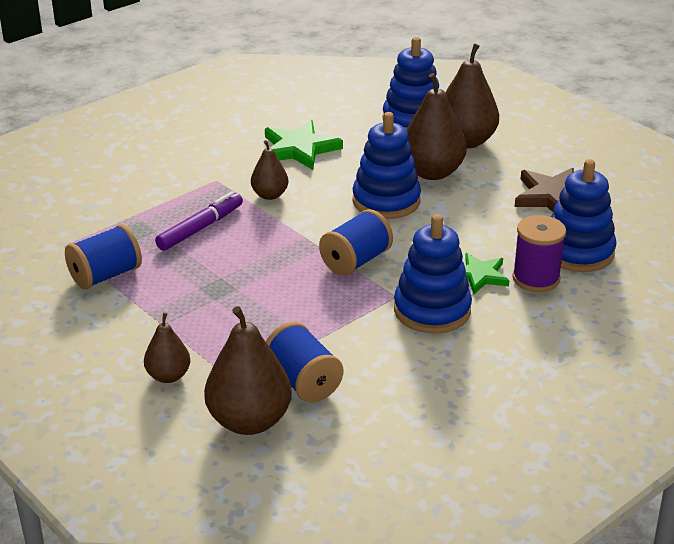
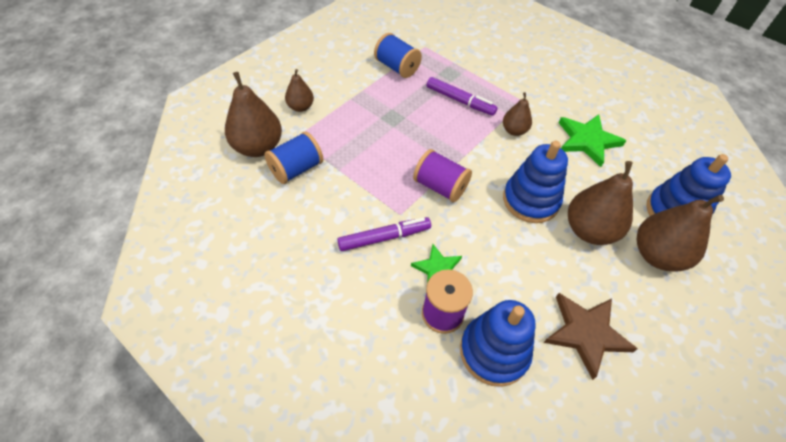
camera: 80 degrees right, 20 degrees up
(355, 261) = (440, 186): blue spool -> purple spool
(432, 310) = (384, 238): blue stacking toy -> purple marker

